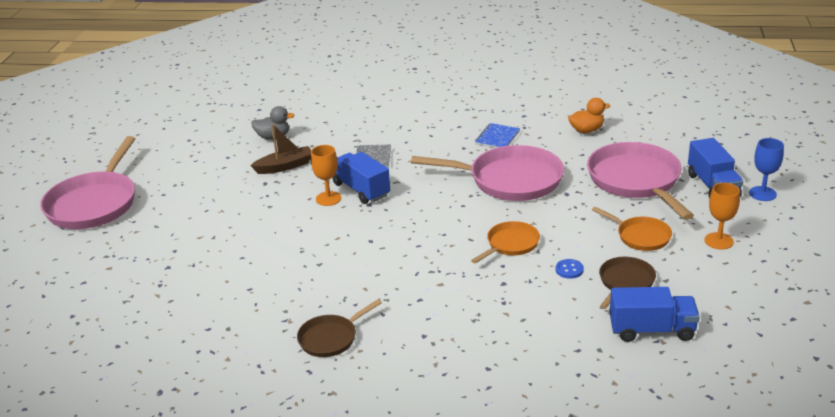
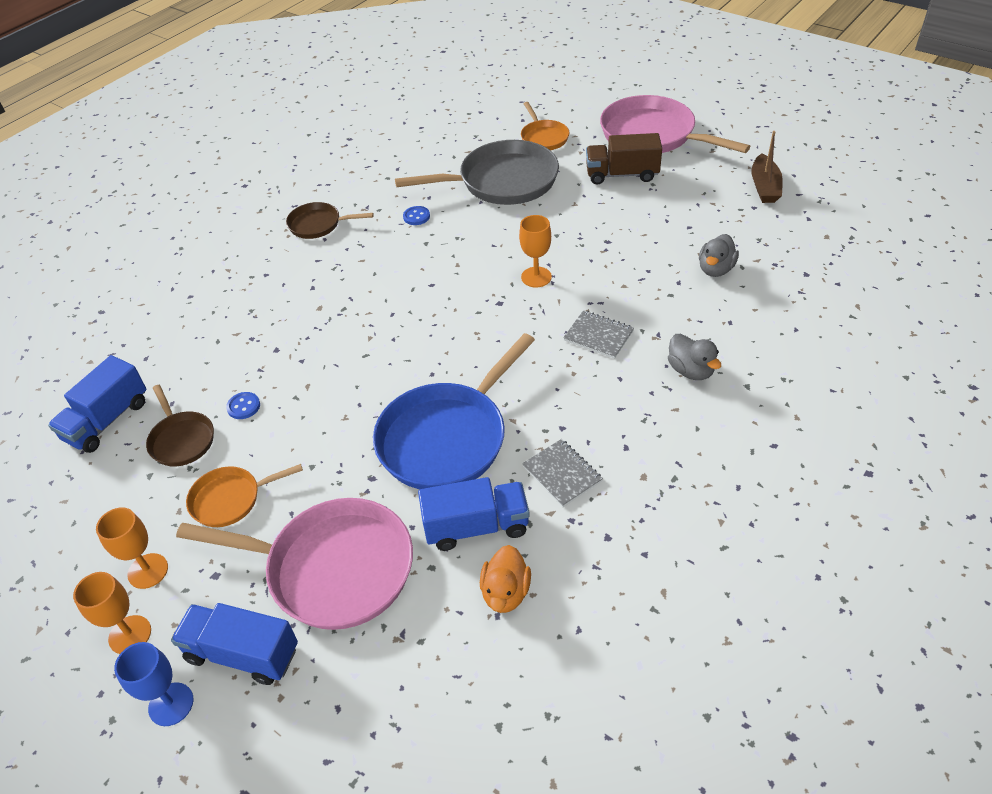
camera: 120 degrees right, 15 degrees up
(166, 201) = (622, 174): none -> brown truck
(204, 257) = (502, 182): none -> grey pan
(284, 283) = (416, 216): none -> blue button
(285, 166) = (633, 263): brown boat -> brown boat (764, 187)
(331, 338) = (318, 225): brown pan -> brown pan turned 75 degrees counterclockwise
(361, 190) = (533, 305): blue truck -> blue truck (476, 527)
(380, 123) = (690, 370): none -> grey duck
(497, 138) = (562, 474): blue notebook -> grey notebook
(509, 180) = (447, 437): pink pan -> blue pan
(510, 244) = (327, 381): orange pan -> orange pan (543, 137)
(755, 226) = (130, 634): none -> orange goblet

